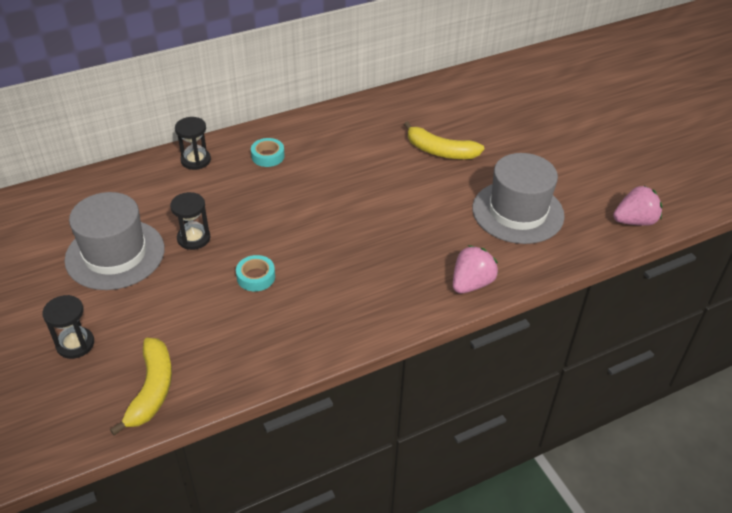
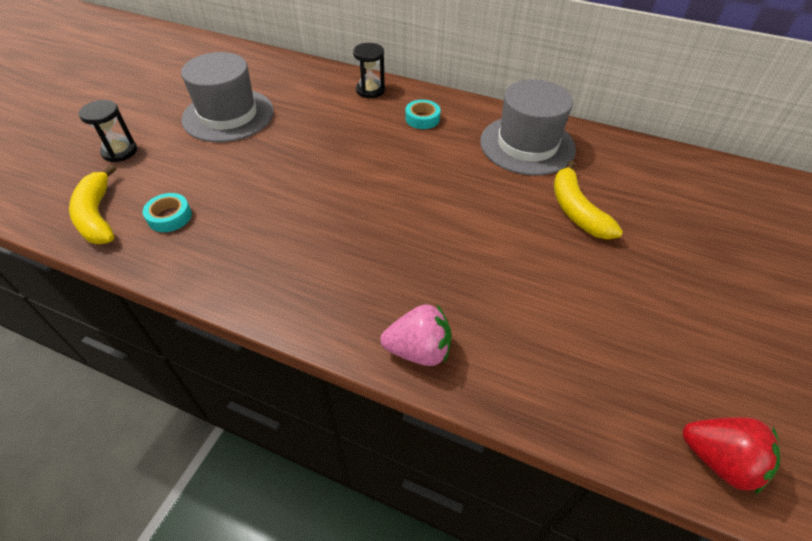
camera: 50 degrees right, 5 degrees up
(152, 390) = (97, 215): yellow banana -> yellow banana turned 105 degrees clockwise
(193, 238) = (284, 139): black hourglass -> none
(256, 277) = (274, 195): turquoise tape -> turquoise tape (169, 217)
(517, 212) = (574, 324): grey hat -> grey hat (527, 145)
(634, 221) = (719, 460): pink strawberry -> red strawberry

